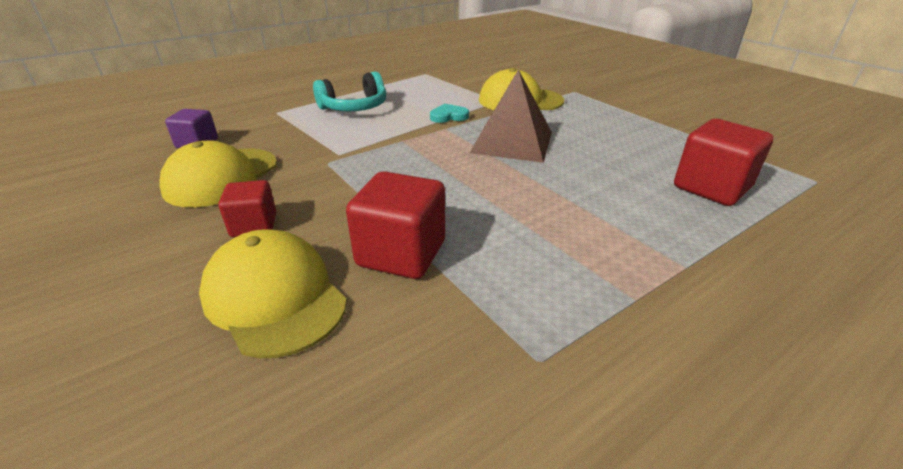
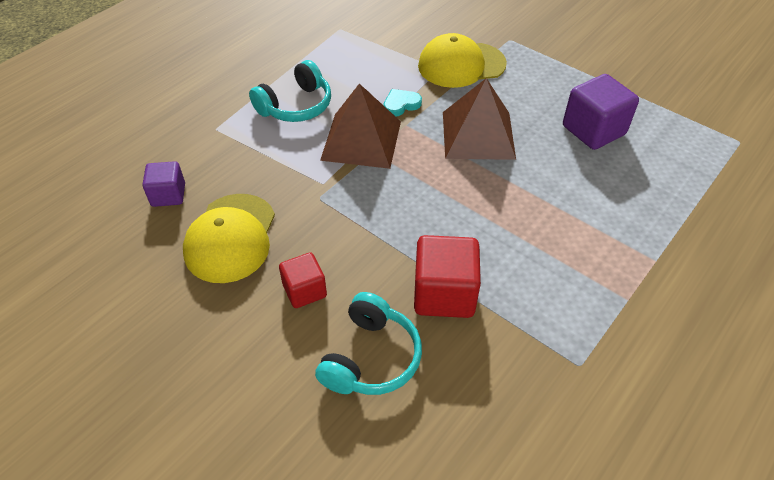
camera: 15 degrees left, 15 degrees up
(274, 297) = (371, 358): yellow cap -> turquoise headphones
(396, 132) = (361, 140): none -> brown pyramid
(638, 153) = (593, 130): none -> purple cube
(711, 187) = (661, 166): red cube -> none

